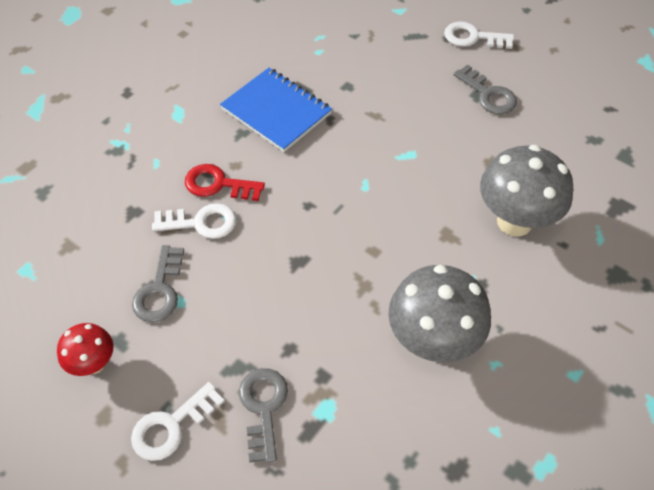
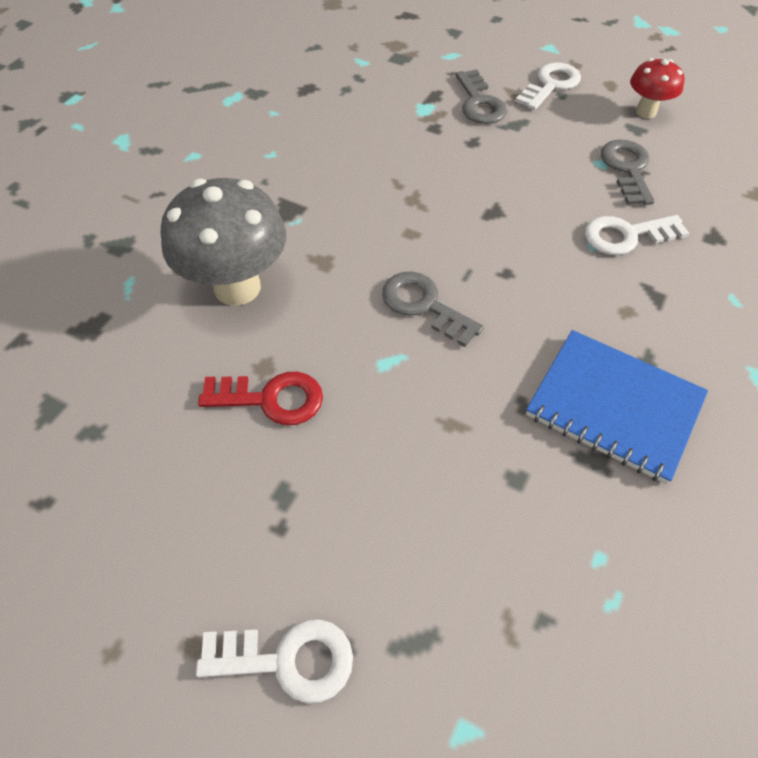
camera: 170 degrees right, 0 degrees up
(218, 184) = (634, 282): red key -> red key (271, 399)
(432, 342) = (334, 162): grey mushroom -> none
(488, 94) = (261, 499): grey key -> grey key (424, 305)

